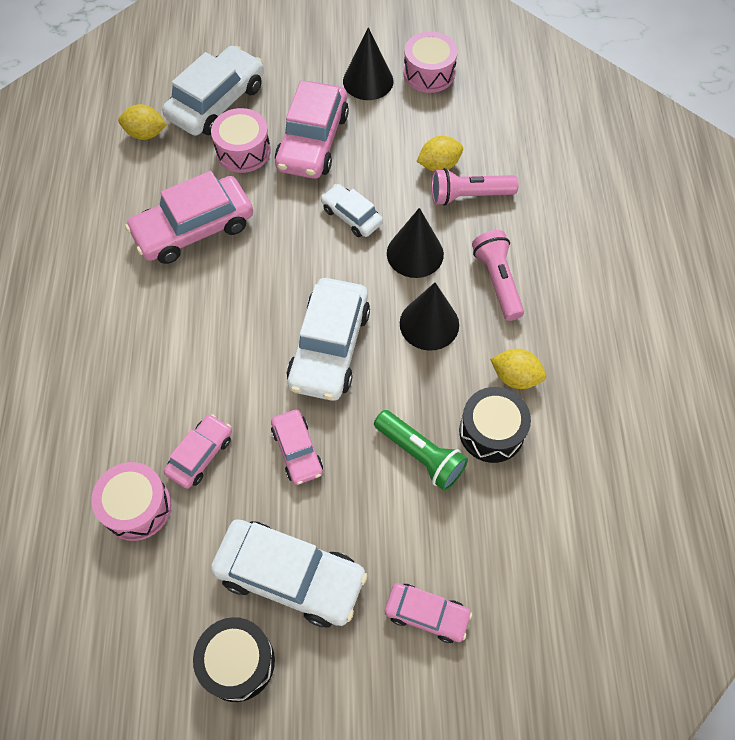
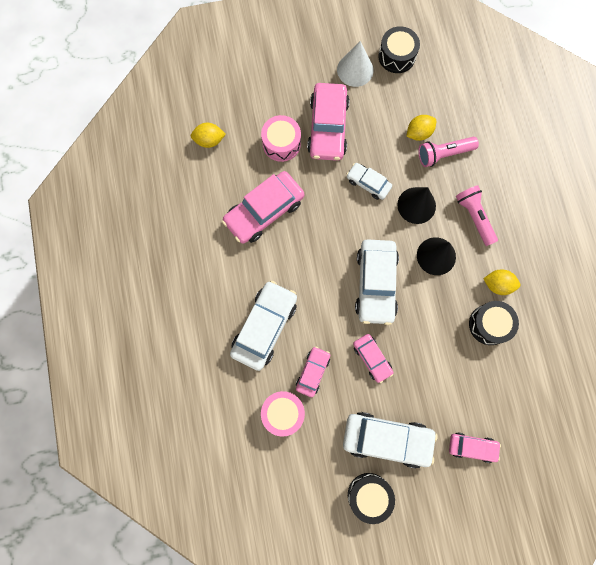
camera: 10 degrees left, 15 degrees up
(217, 102) = (252, 105): white car -> white car (264, 327)
(368, 81) = (355, 70): black cone -> white cone
(420, 455) = (448, 348): green flashlight -> none
(429, 73) = (396, 56): pink drum -> black drum

